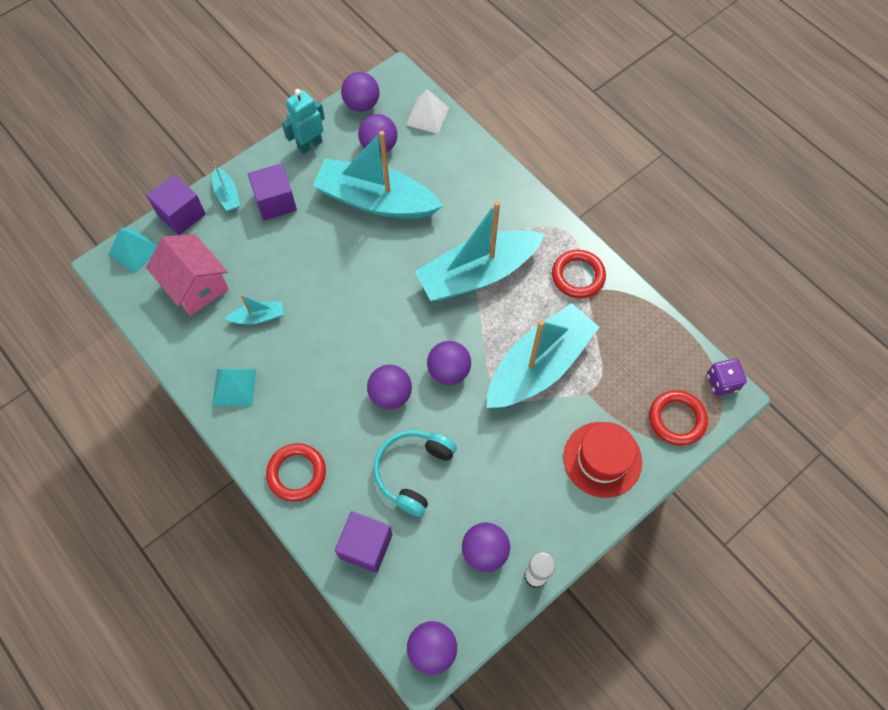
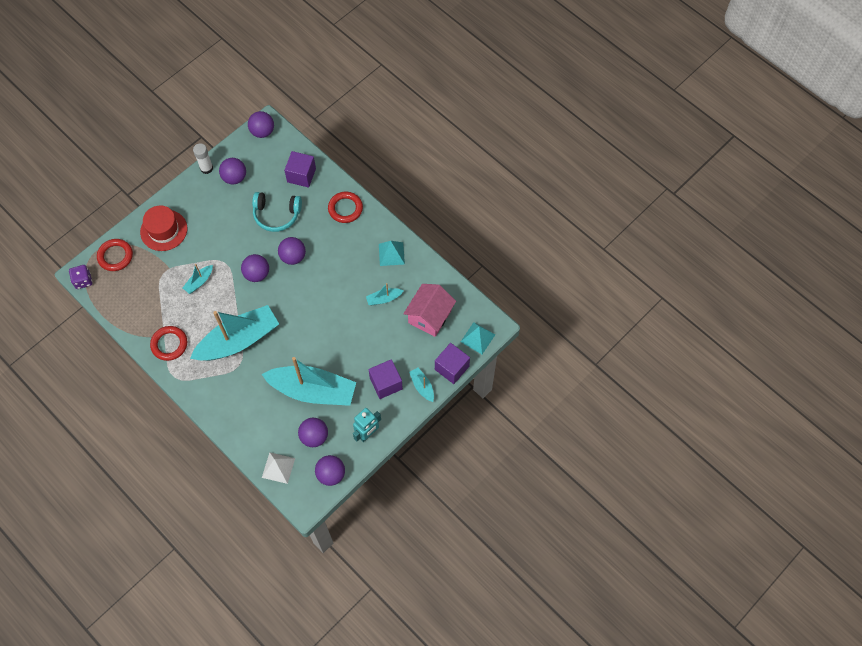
camera: 175 degrees right, 0 degrees up
(196, 286) = (430, 316): pink house -> pink house turned 75 degrees clockwise
(413, 472) = (276, 215): turquoise headphones -> turquoise headphones turned 75 degrees clockwise
(539, 366) = (199, 282): turquoise boat -> turquoise boat, size x0.42

